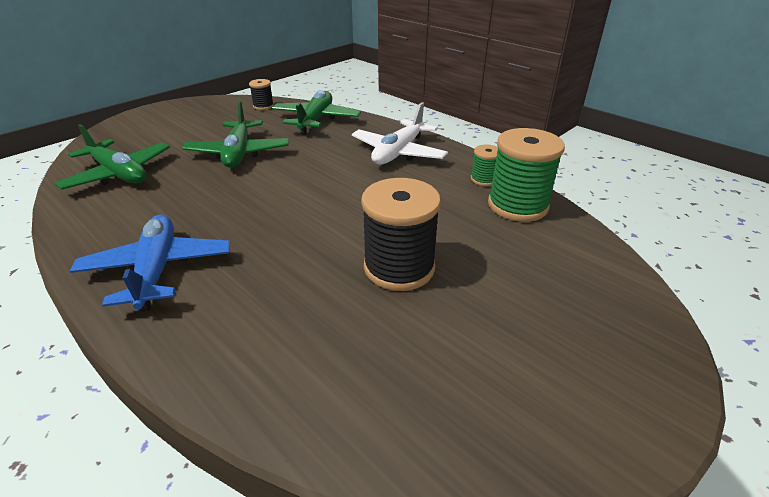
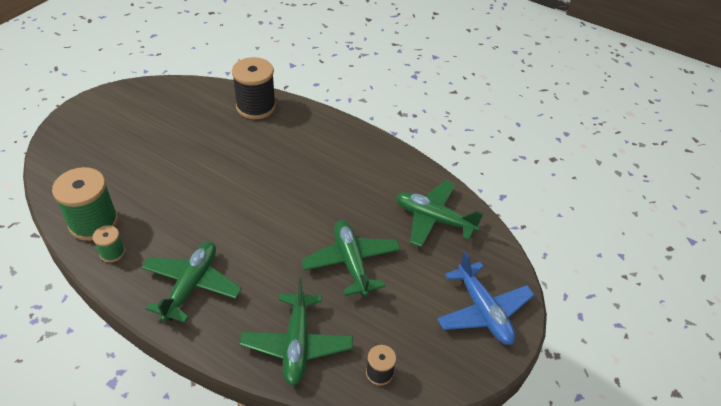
camera: 165 degrees right, 10 degrees up
(157, 270) = (332, 143): blue plane -> blue plane (483, 311)
(398, 152) = (191, 285): white plane -> green plane
(399, 268) = (189, 159): black spool -> black spool (256, 107)

